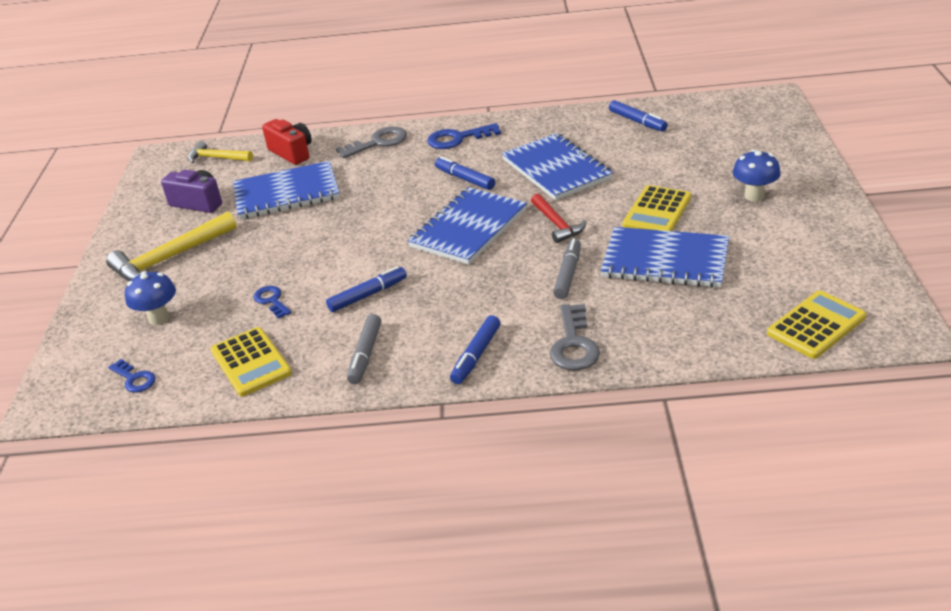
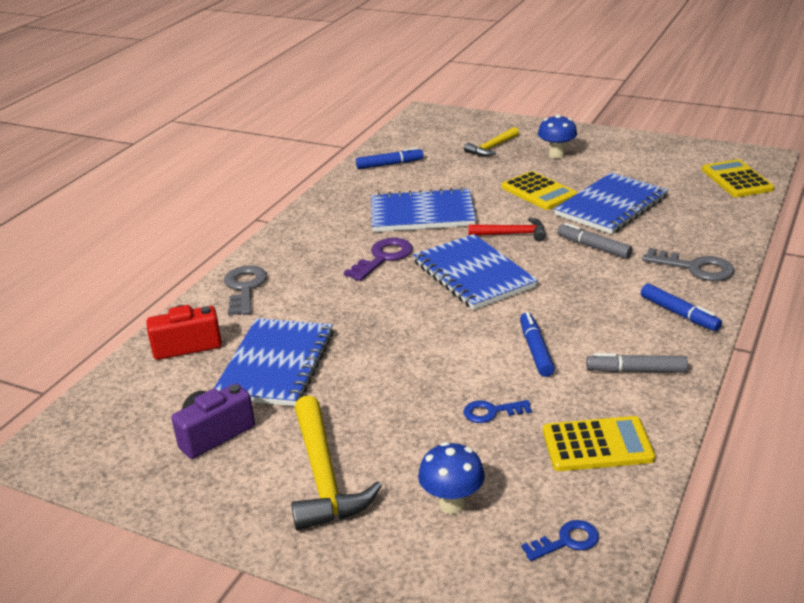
camera: 65 degrees left, 5 degrees down
(217, 158) = (118, 402): yellow hammer -> yellow hammer (492, 148)
(365, 354) = (636, 370): grey marker -> grey marker turned 150 degrees clockwise
(458, 139) = (301, 245): blue key -> none
(465, 179) = (383, 258): blue marker -> purple key

